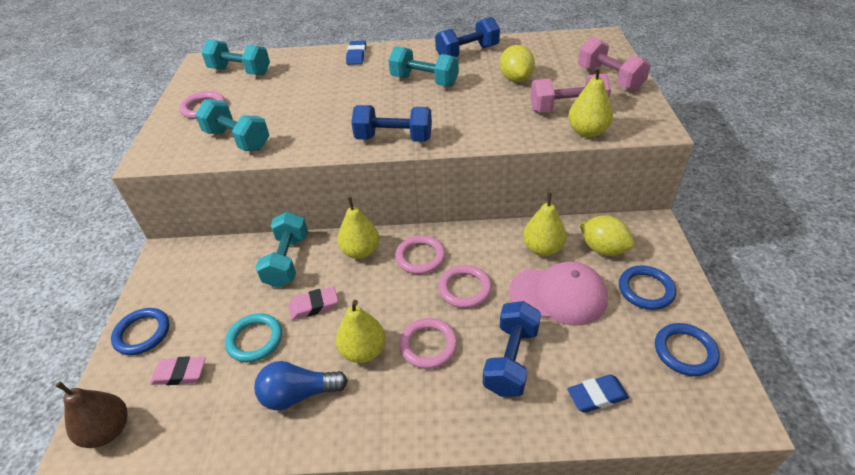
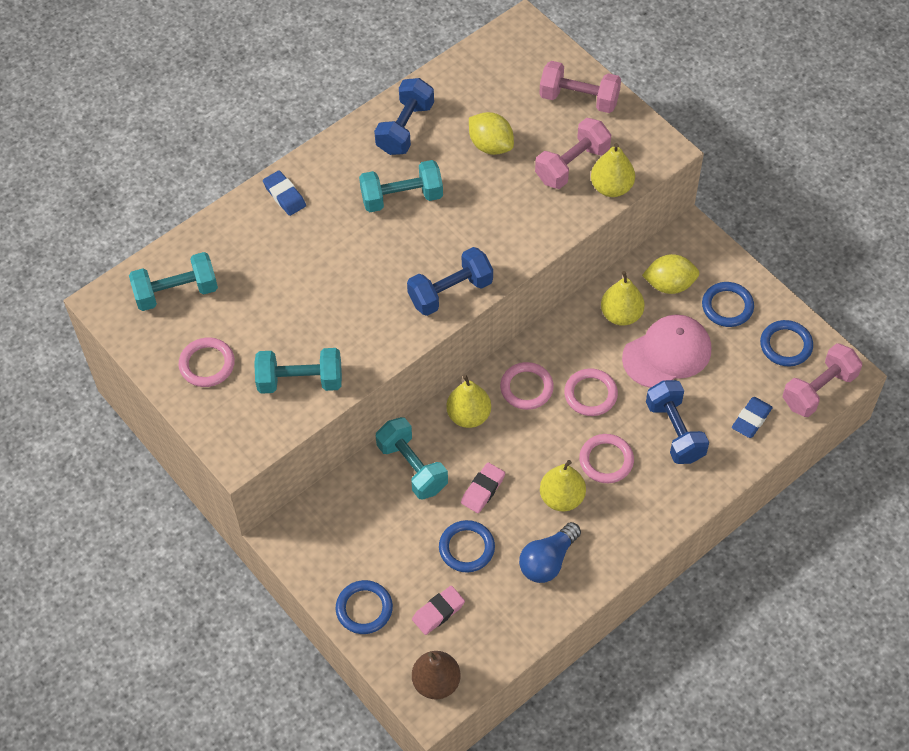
camera: 40 degrees left, 15 degrees up
(255, 340) = (466, 548): turquoise ring -> blue ring
(696, 413) = (819, 390): none -> pink dumbbell

